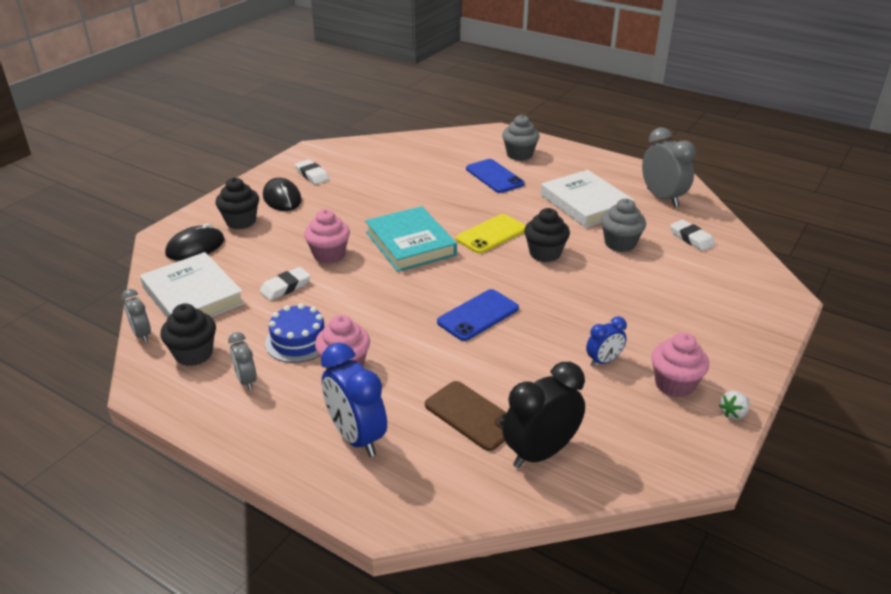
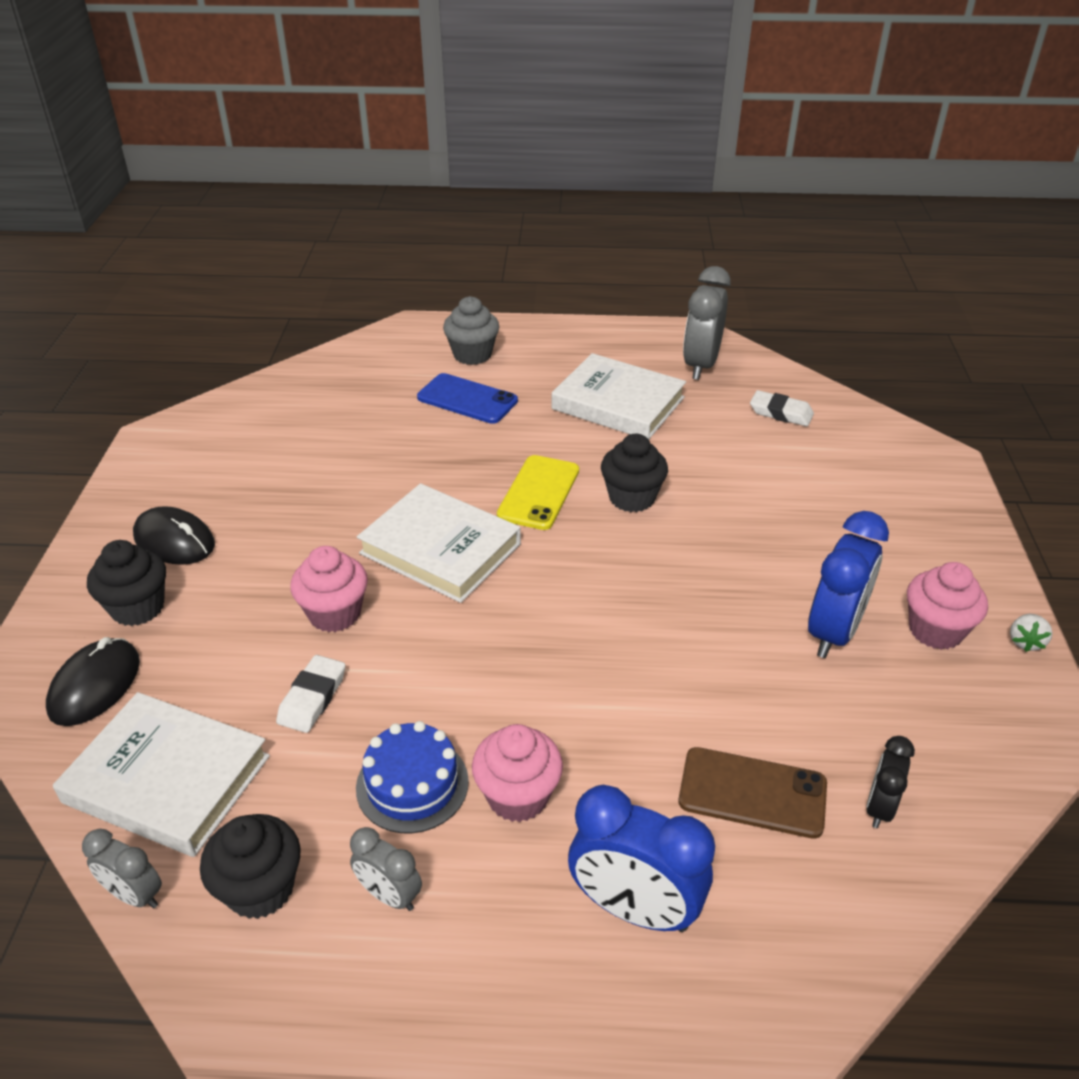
camera: 30 degrees left, 5 degrees up
(312, 175) = (191, 483): white eraser -> none
(410, 243) = (440, 549): turquoise book -> white book
(478, 315) = (628, 629): blue phone -> none
(540, 453) = (879, 807): black clock -> black clock, size x0.55
(603, 361) = (833, 632): blue clock -> blue clock, size x1.82
(620, 243) = (708, 449): grey cupcake -> none
(662, 198) = (701, 365): grey clock -> grey clock turned 105 degrees counterclockwise

